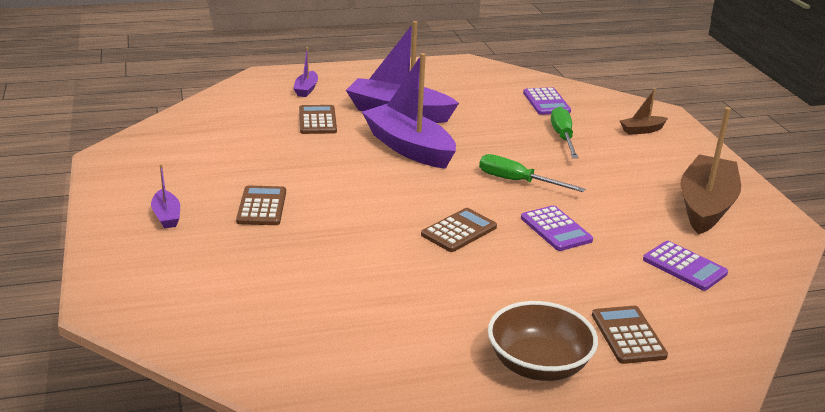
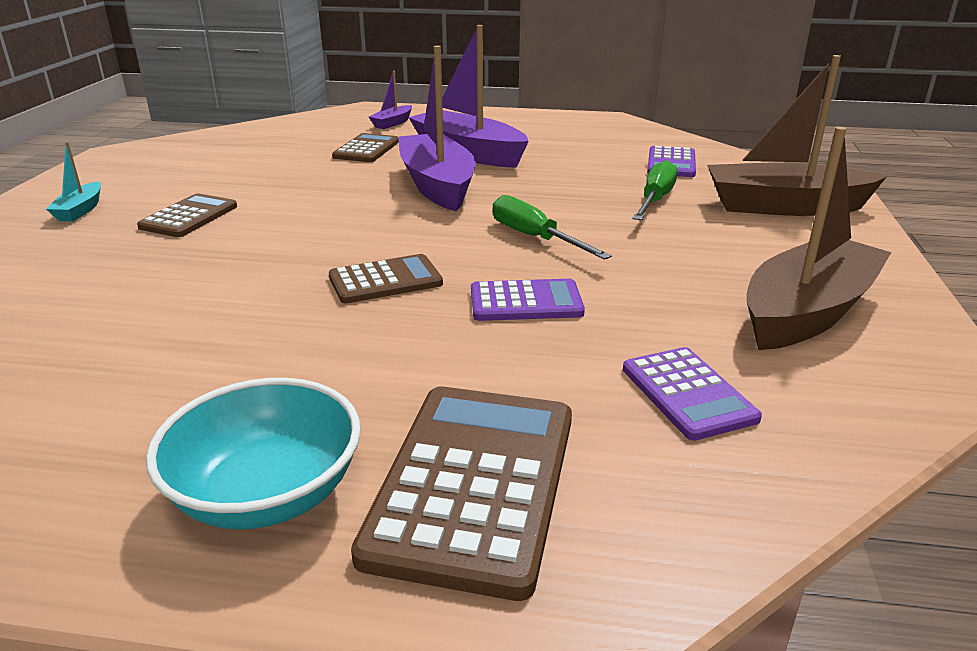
camera: 25 degrees right, 0 degrees up
(166, 216) = (80, 210): purple boat -> turquoise boat
(538, 365) = (267, 493): brown bowl -> turquoise bowl
(556, 229) = (526, 302): purple calculator -> purple calculator turned 90 degrees counterclockwise
(628, 335) = (473, 484): brown calculator -> brown calculator, size x1.72
(642, 130) = (783, 207): brown boat -> brown boat, size x2.20

